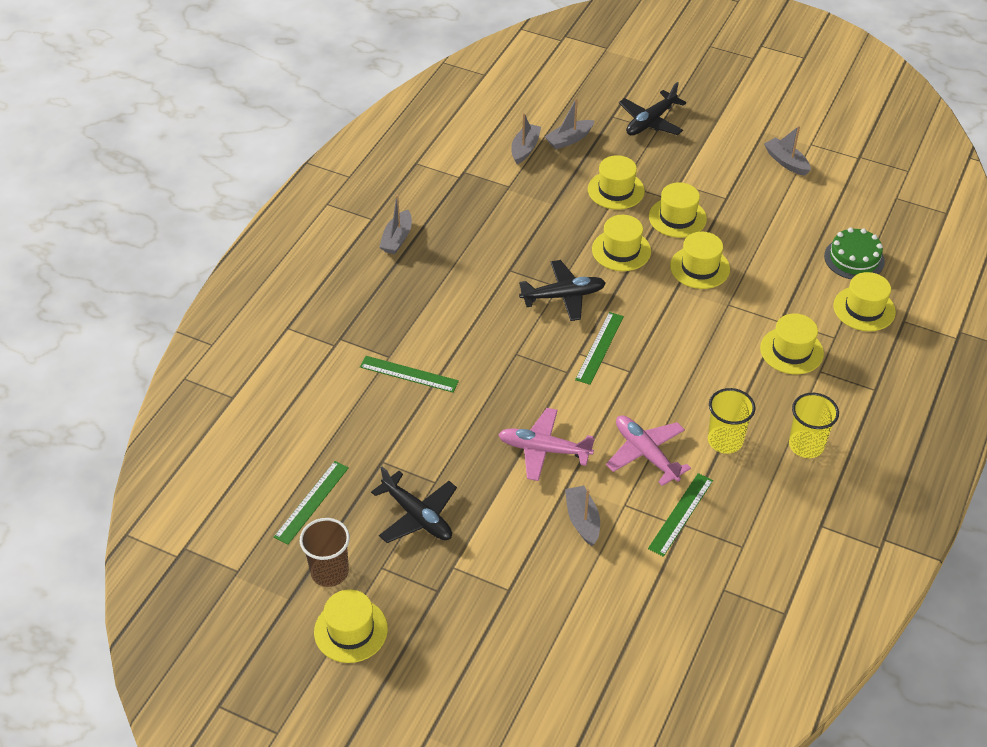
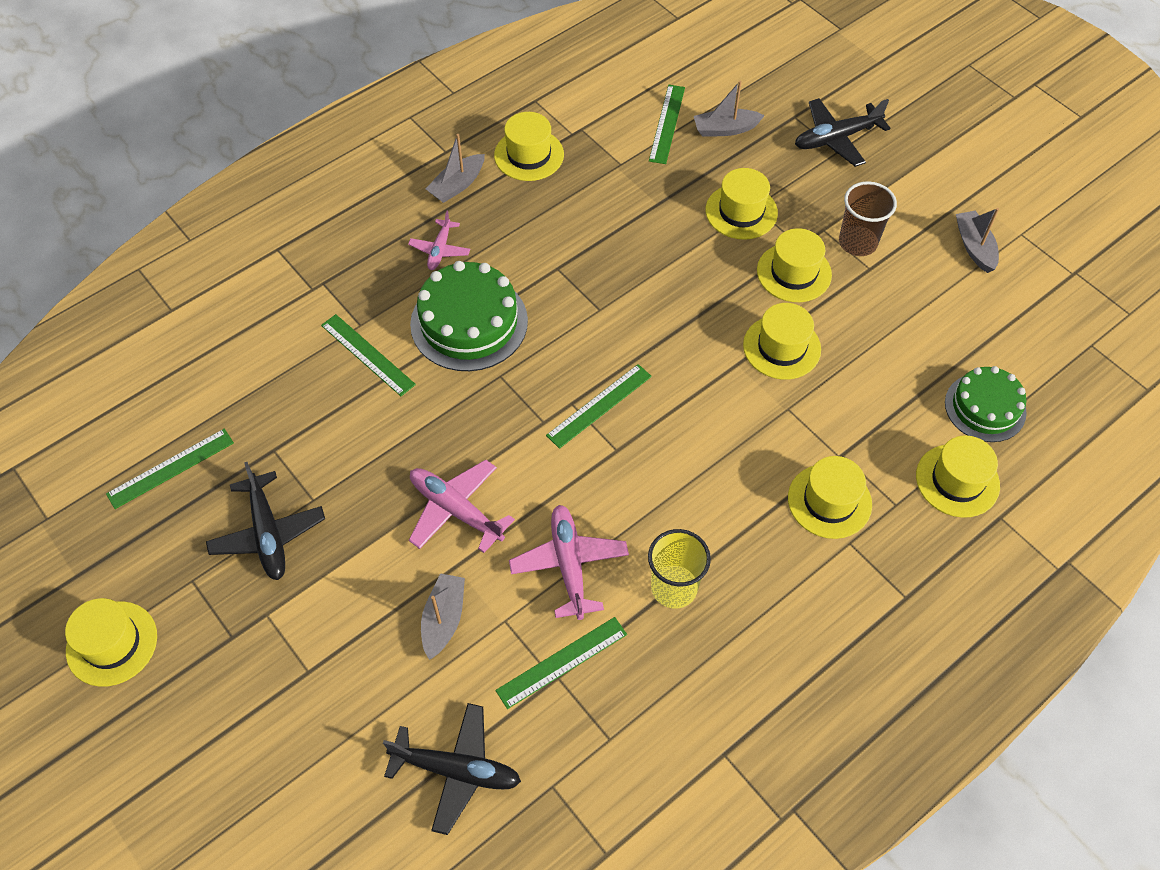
camera: 25 degrees right, 10 degrees up
(329, 572) = (135, 561): brown cup -> brown cup (857, 242)
(414, 286) = (440, 250): none -> pink plane
(469, 327) = (469, 322): none -> green cake
(525, 149) = (667, 124): grey boat -> green ruler
(563, 296) = (598, 324): black plane -> black plane (457, 770)
(621, 250) = (701, 290): yellow hat -> yellow hat (529, 155)
(806, 445) = (770, 636): yellow cup -> none

